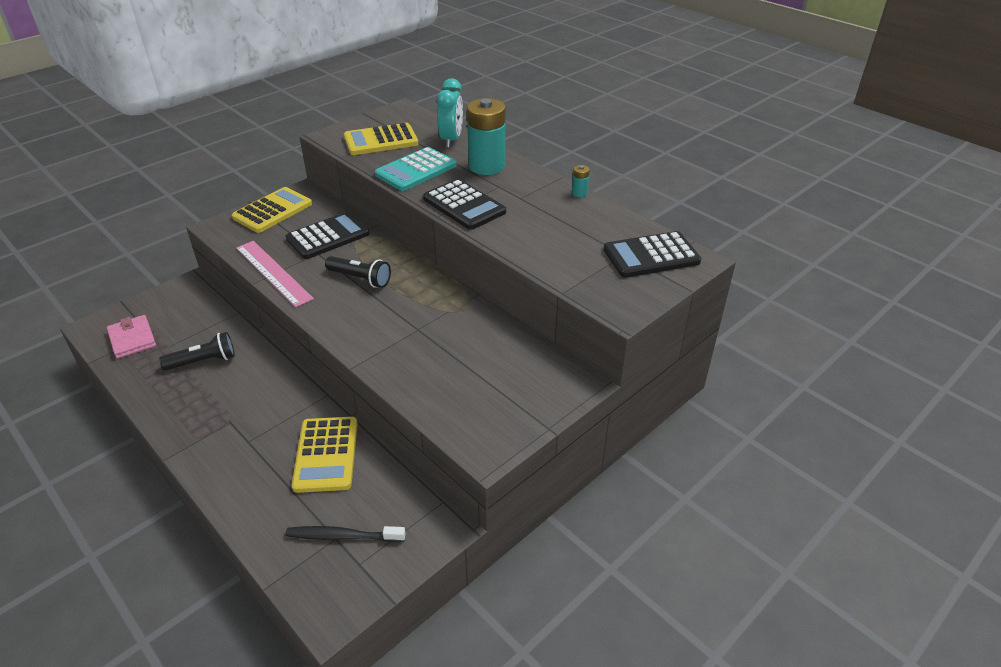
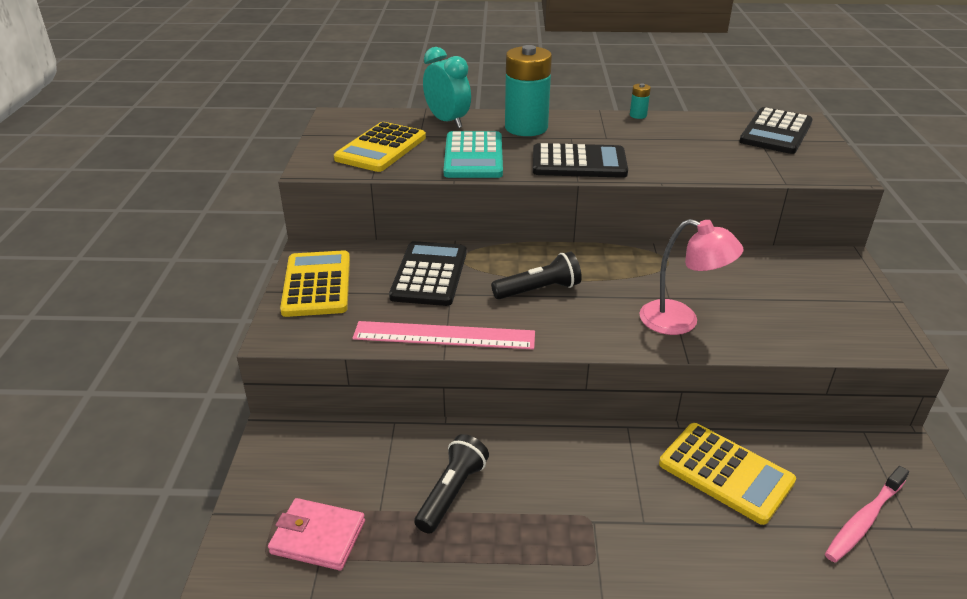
camera: 45 degrees left, 5 degrees down
(343, 536) = (864, 520): black toothbrush -> pink toothbrush
(393, 345) = (681, 321): none -> pink lamp

